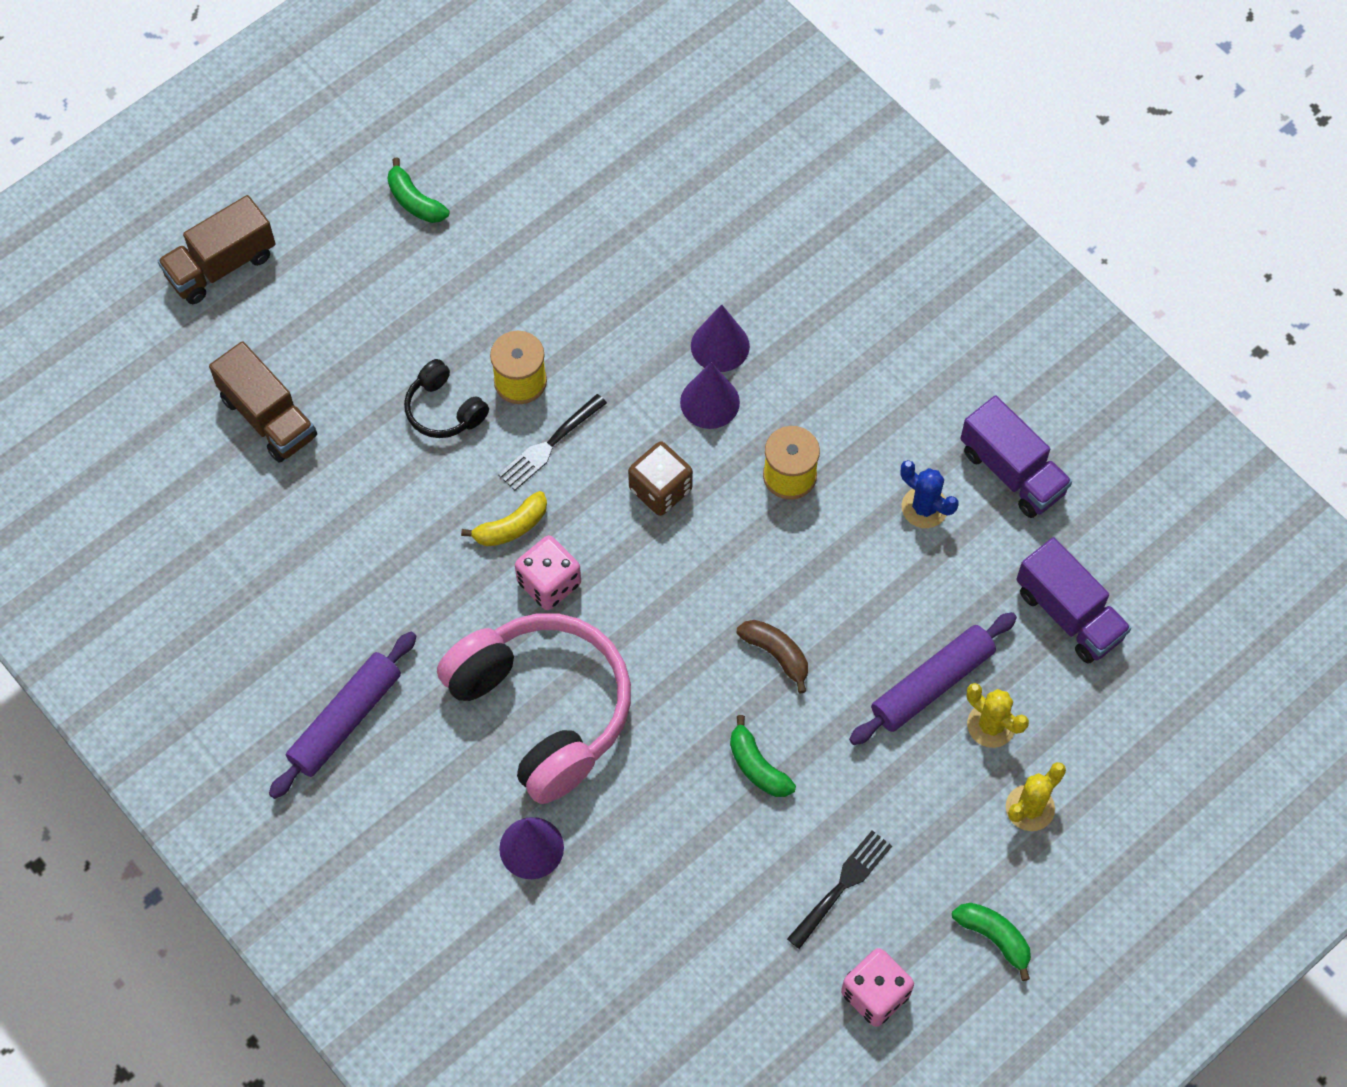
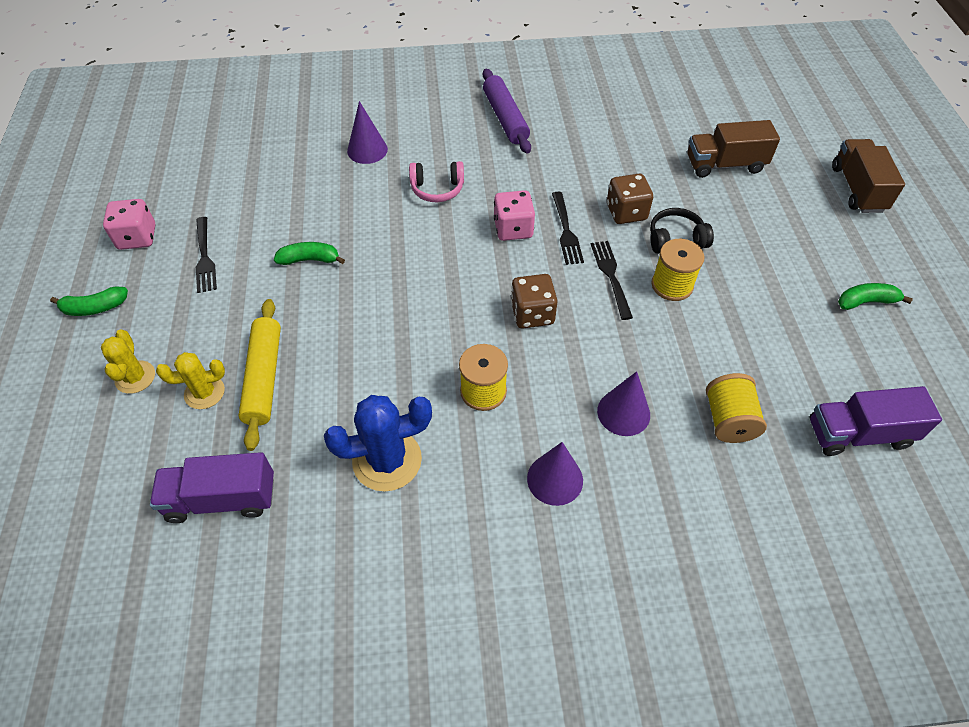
camera: 125 degrees right, 10 degrees down
(434, 481) = (626, 212): none -> brown dice
(511, 527) = (565, 230): yellow banana -> black fork
(542, 710) = (437, 189): pink headphones -> pink headphones, size x0.46
(662, 259) = (728, 420): none -> yellow spool
(710, 402) = (579, 379): purple cone -> purple cone (555, 479)
(776, 654) = (366, 308): brown banana -> none
(924, 507) = (387, 460): blue cactus -> blue cactus, size x1.63
(932, 684) = (264, 378): purple rolling pin -> yellow rolling pin
(1012, 471) = (361, 545): purple truck -> purple truck (858, 434)

